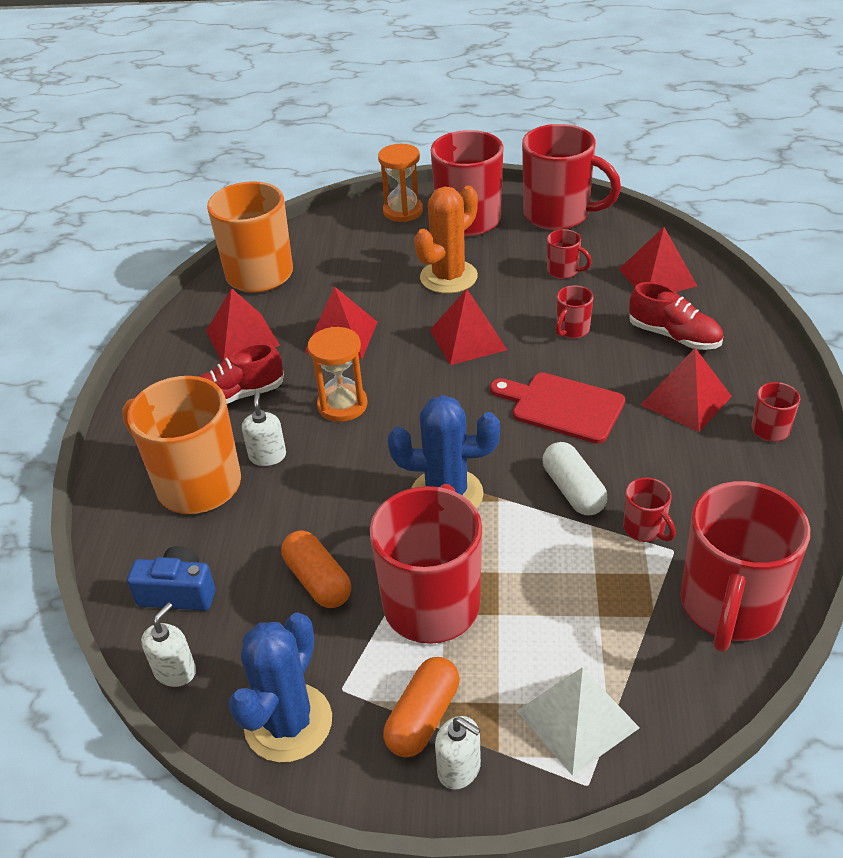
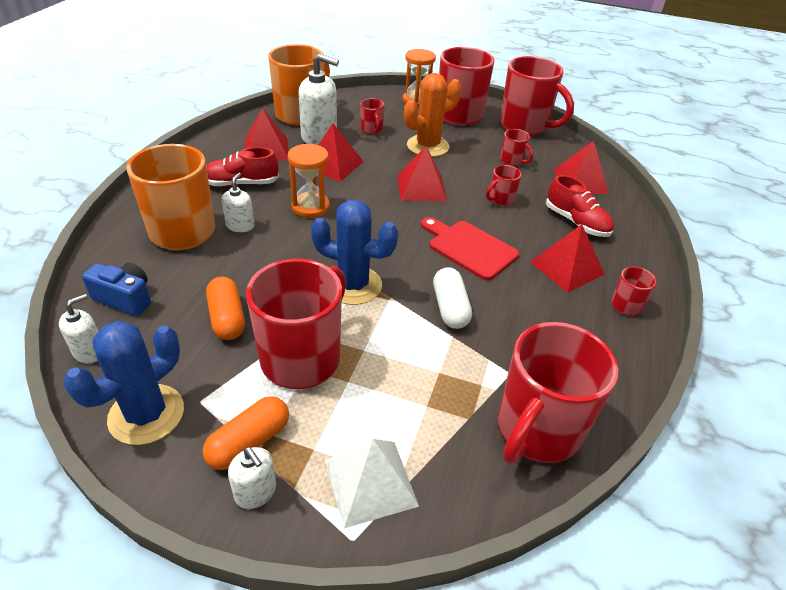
camera: 10 degrees right, 0 degrees up
(302, 300) = (319, 136): none -> white soap dispenser
(645, 529) = (493, 351): red mug -> red mug (372, 130)

